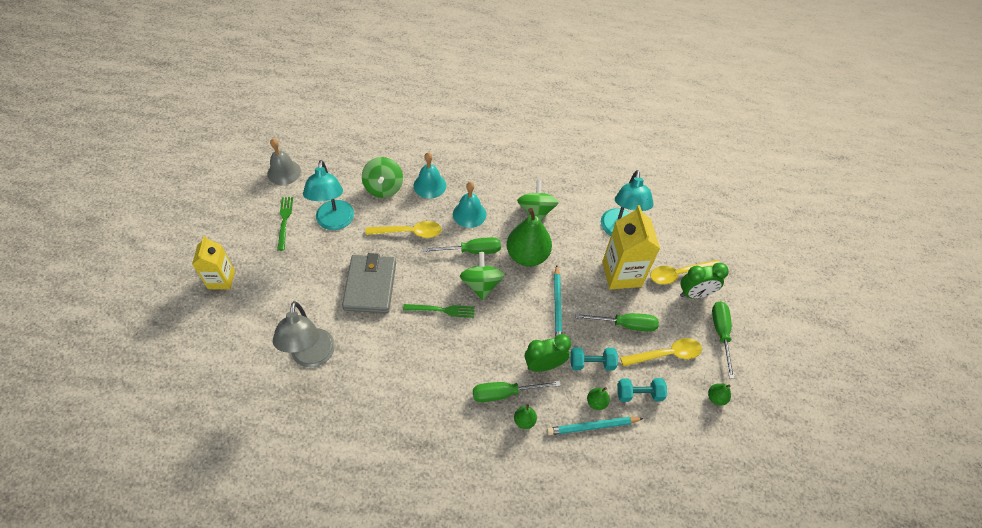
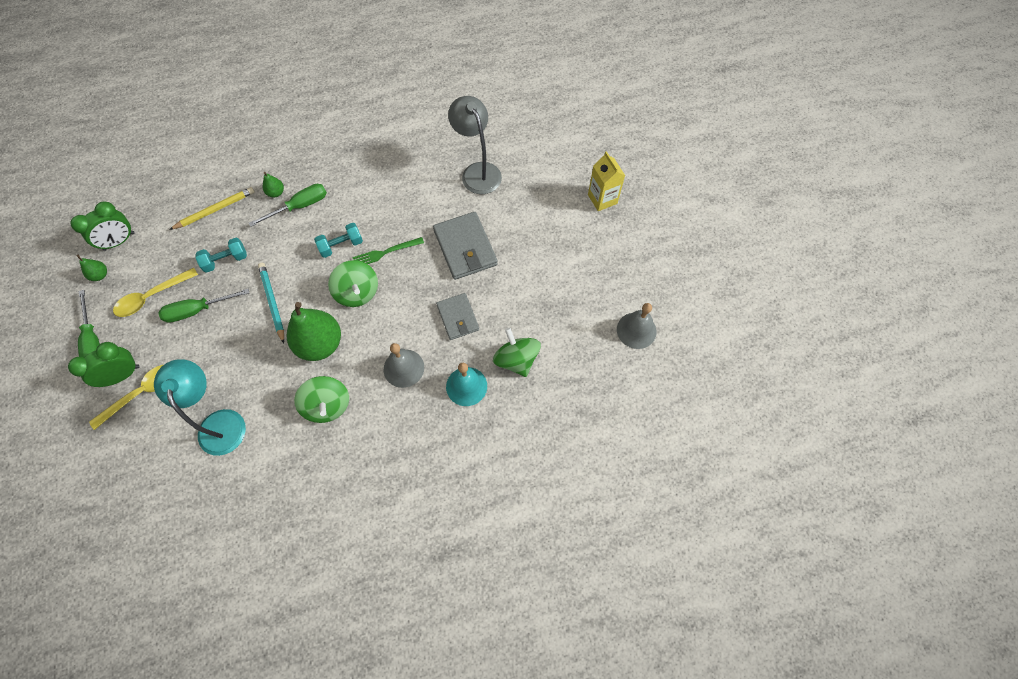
camera: 160 degrees right, 10 degrees up
(284, 221) = (591, 276): green fork -> none
(334, 222) = (541, 296): turquoise lamp -> none
(409, 232) = (458, 317): yellow spoon -> grey wallet
(469, 214) = (403, 368): turquoise bell -> grey bell
(472, 251) = (382, 324): green screwdriver -> none
(544, 365) = (271, 242): green clock -> green clock (119, 241)
(592, 426) = (215, 210): turquoise pencil -> yellow pencil
(596, 402) = (215, 229): green pear -> none
(621, 274) = (209, 366): yellow carton -> none
(639, 394) = (176, 251): turquoise dumbbell -> turquoise dumbbell (341, 245)

